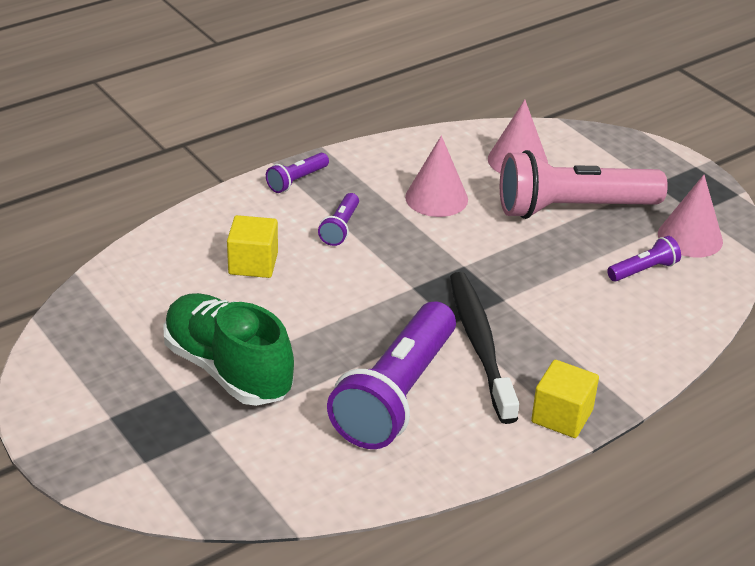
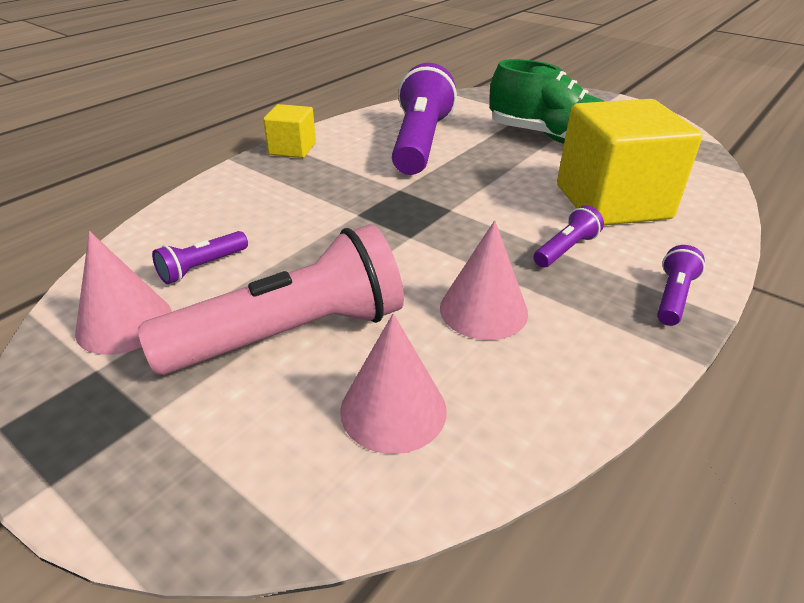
camera: 165 degrees right, 0 degrees up
(253, 263) = (612, 202): yellow cube -> yellow cube, size x2.00
(340, 228) = (565, 249): purple flashlight -> purple flashlight turned 45 degrees clockwise
(480, 344) = (368, 178): black toothbrush -> none

